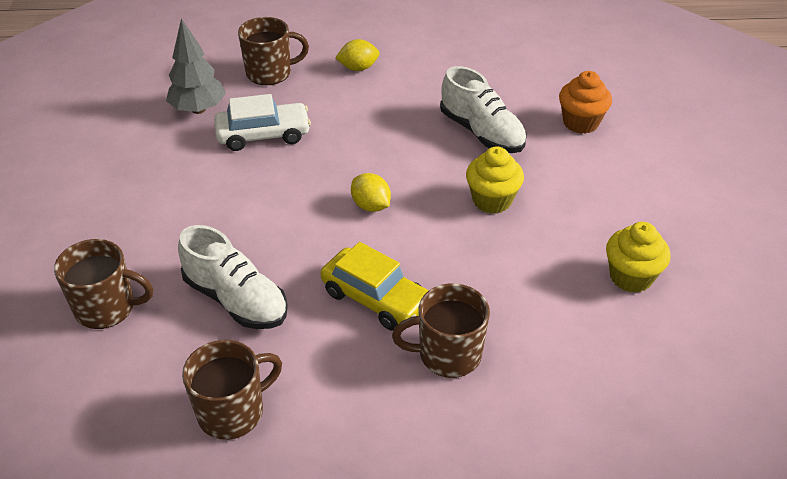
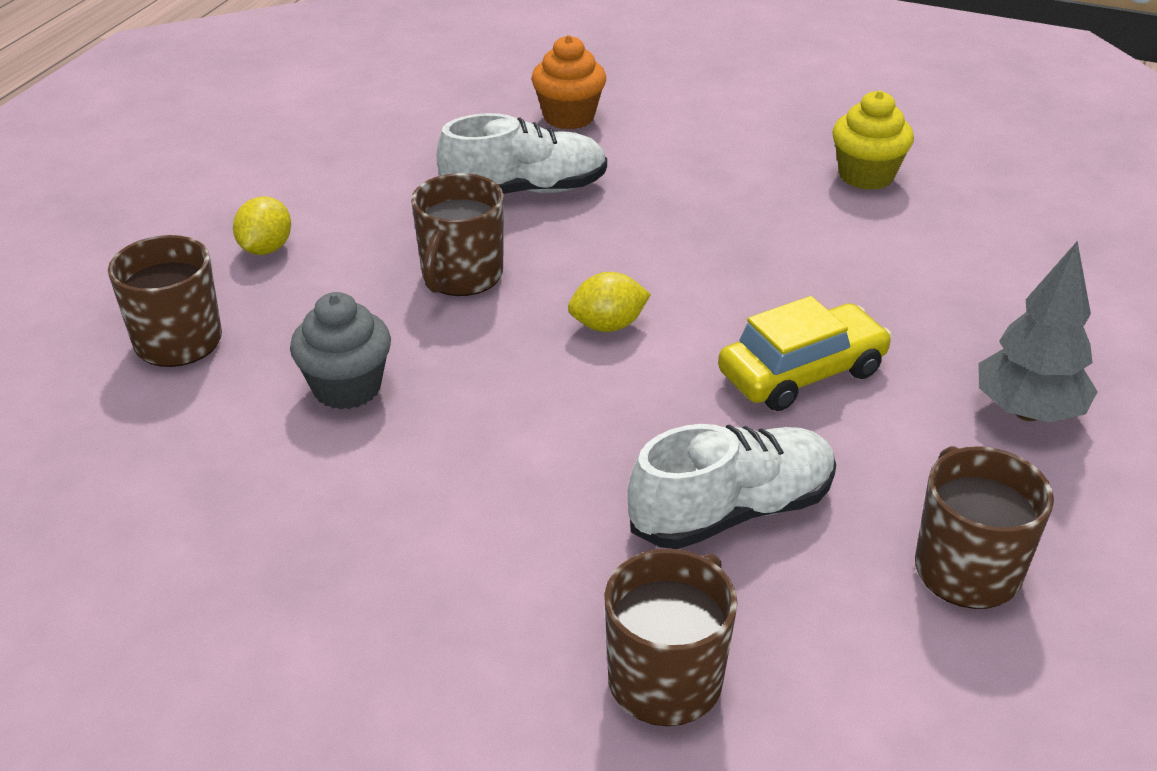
camera: 65 degrees left, 5 degrees down
(198, 109) = (199, 447): grey tree -> grey tree (1027, 411)
(263, 135) = (347, 388): white car -> grey cupcake
(448, 354) = (933, 342): brown mug -> brown mug (461, 276)
(492, 200) = (669, 224): yellow cupcake -> none

